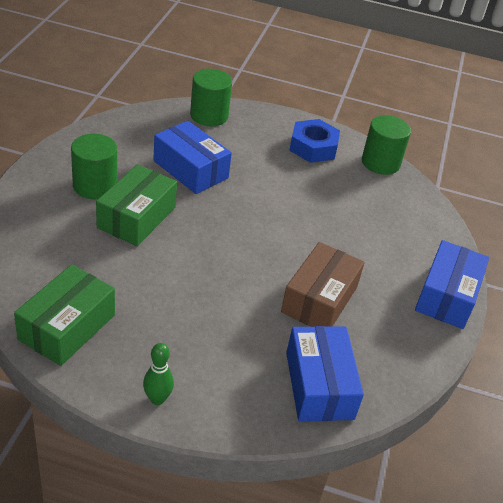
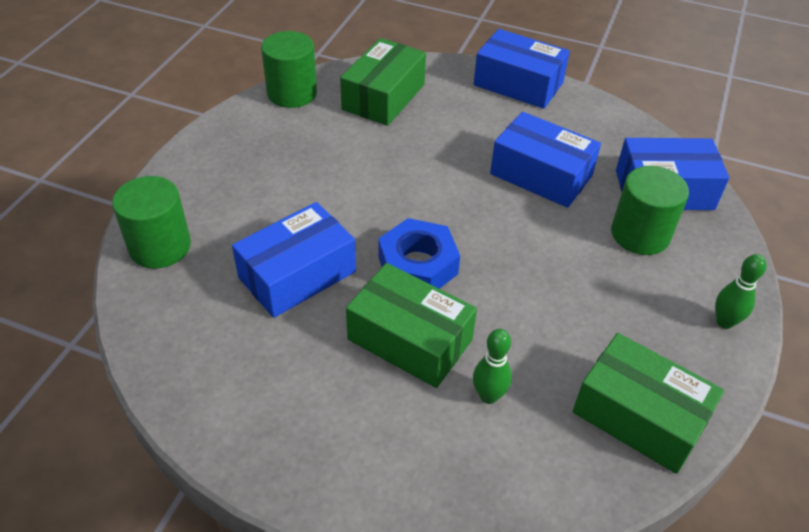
camera: 80 degrees left, 5 degrees up
(89, 251) = (488, 396): none -> green bowling pin
(95, 186) = (335, 393): green cylinder -> green cylinder (640, 234)
(313, 147) = (254, 146): blue nut -> blue nut (418, 265)
(319, 299) = (541, 175): brown box -> blue box
(394, 210) = (383, 97): none -> green box

